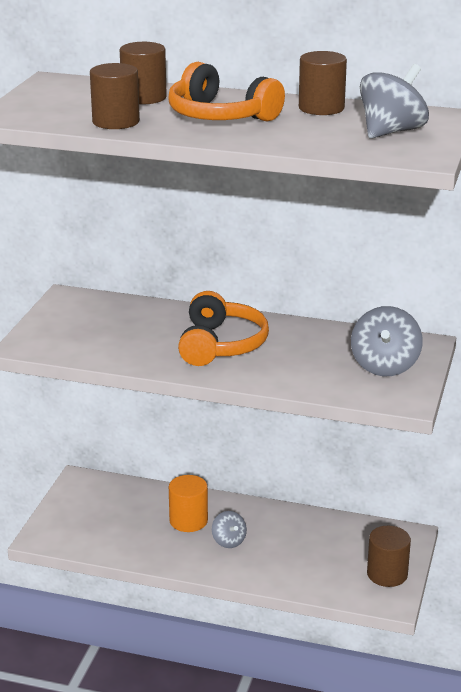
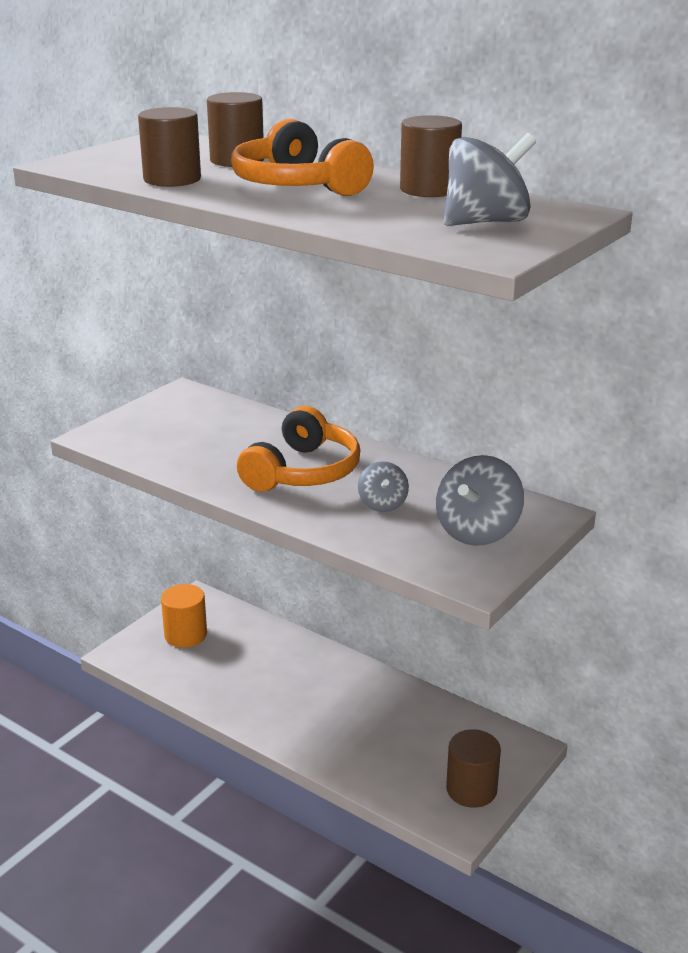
camera: 20 degrees right, 0 degrees up
(188, 521) = (282, 670): orange cylinder -> orange cylinder (185, 635)
(228, 541) = (312, 704): grey spinning top -> grey spinning top (382, 504)

